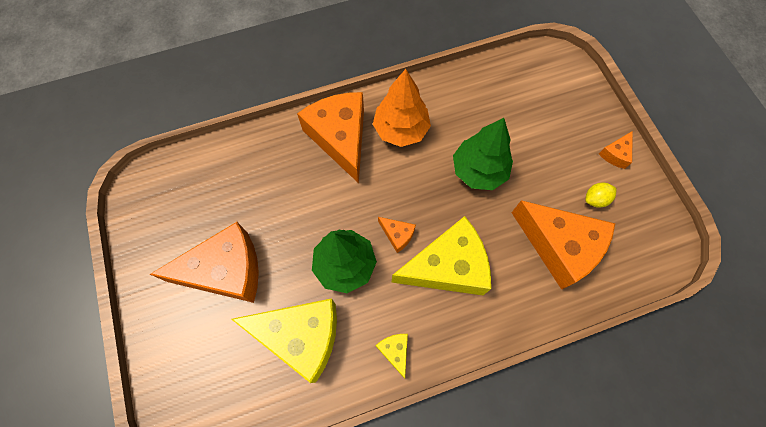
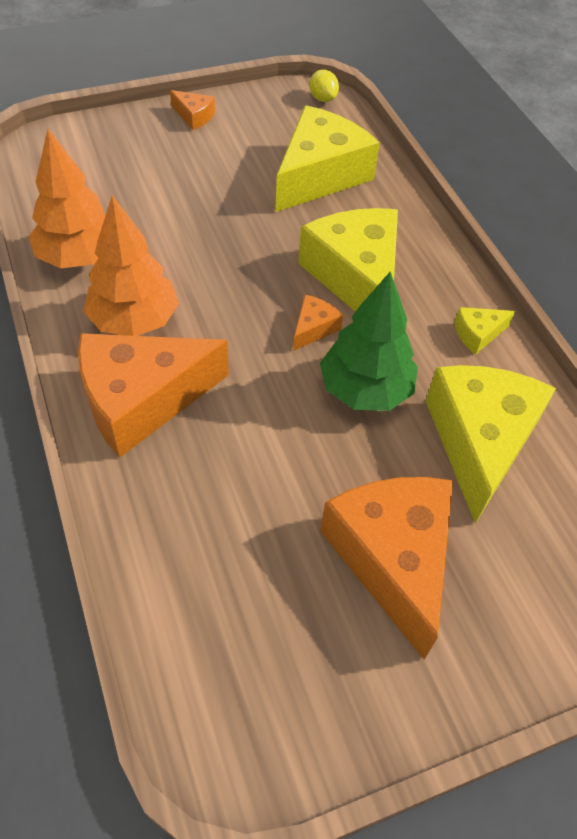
camera: 95 degrees left, 15 degrees down
(453, 95) = (79, 257): none -> orange tree
(479, 170) = (212, 238): green tree -> none
(559, 246) = (319, 175): orange cheese -> yellow cheese
(595, 199) = (256, 140): yellow lemon -> yellow lemon (323, 98)

